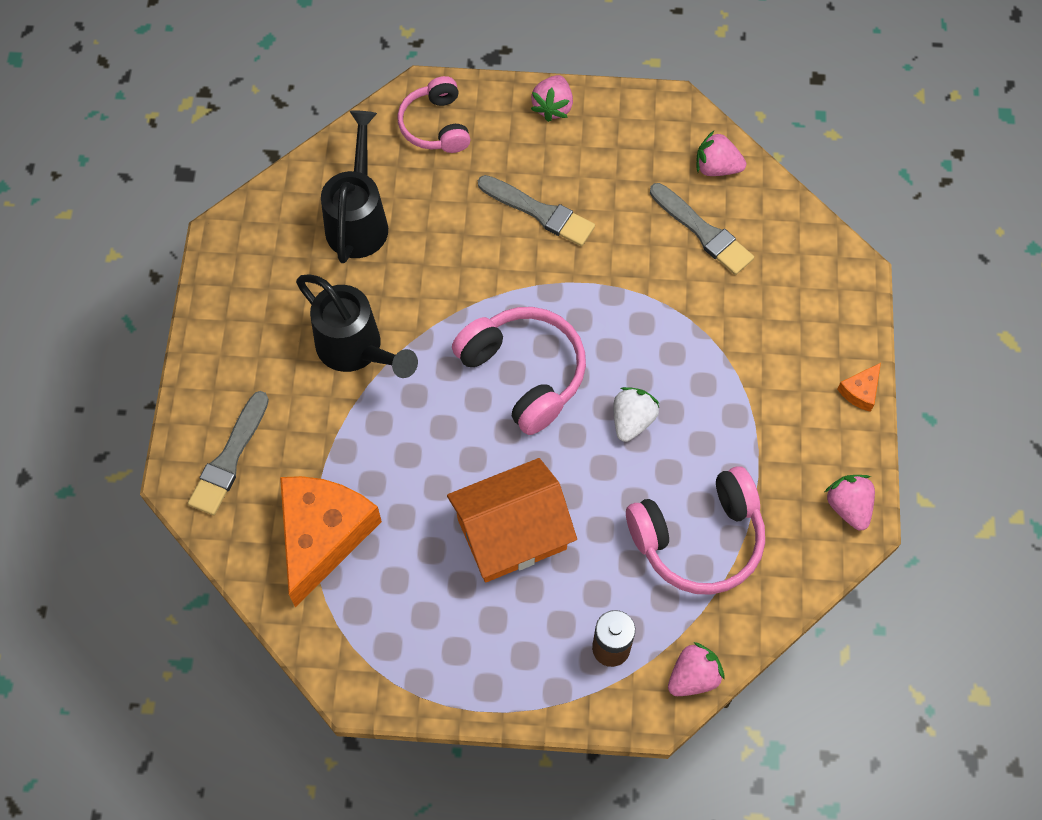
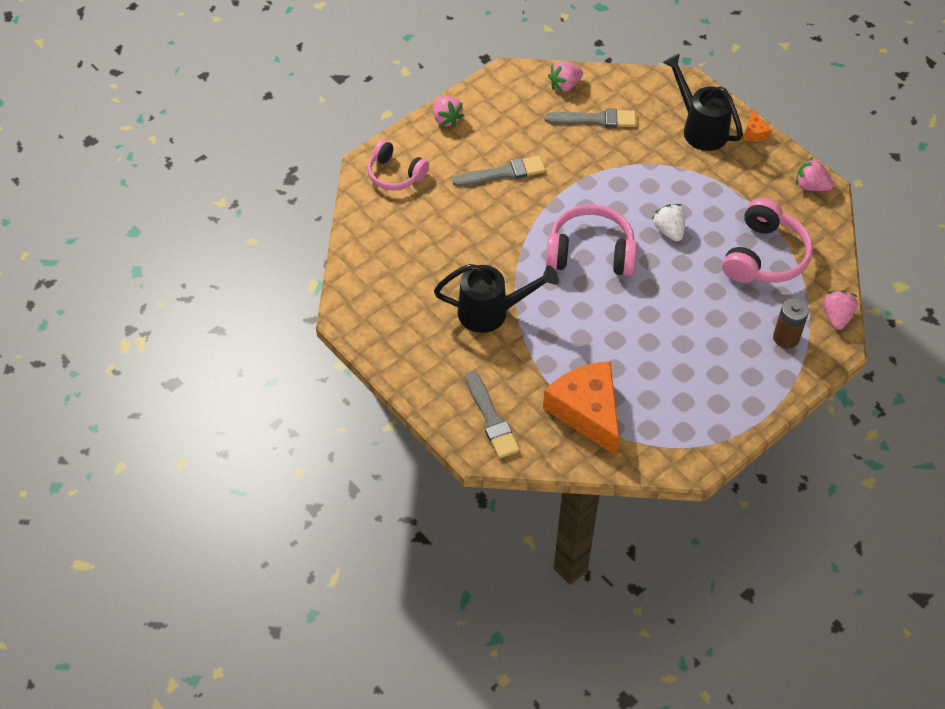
camera: 45 degrees left, 10 degrees down
(359, 219) = (411, 250): black watering can -> black watering can (700, 128)
(511, 533) = (677, 329): orange house -> none

